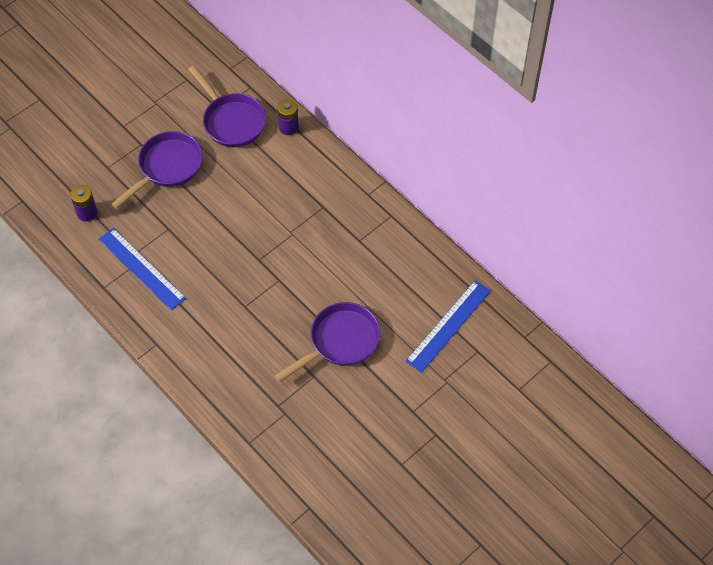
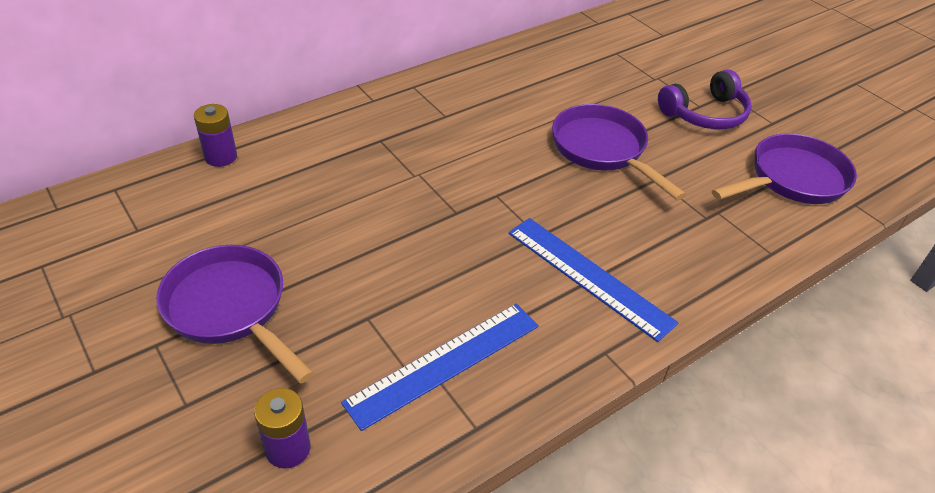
camera: 85 degrees left, 15 degrees down
(231, 121) = (172, 217): purple pan -> purple pan (792, 179)
(402, 414) = (705, 114): none -> purple headphones
(448, 326) = (582, 66): blue ruler -> blue ruler (589, 276)

